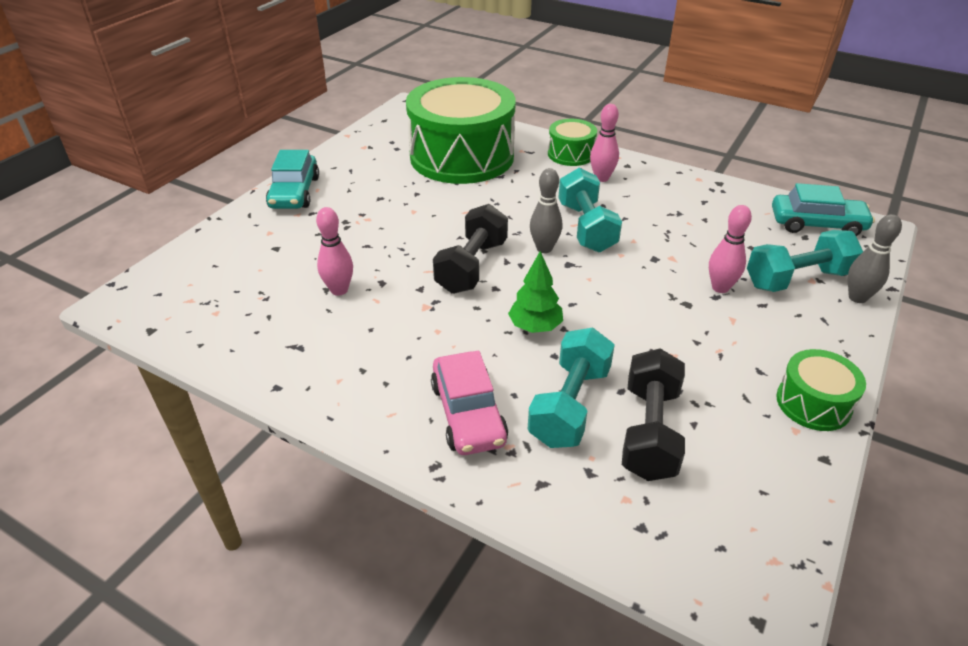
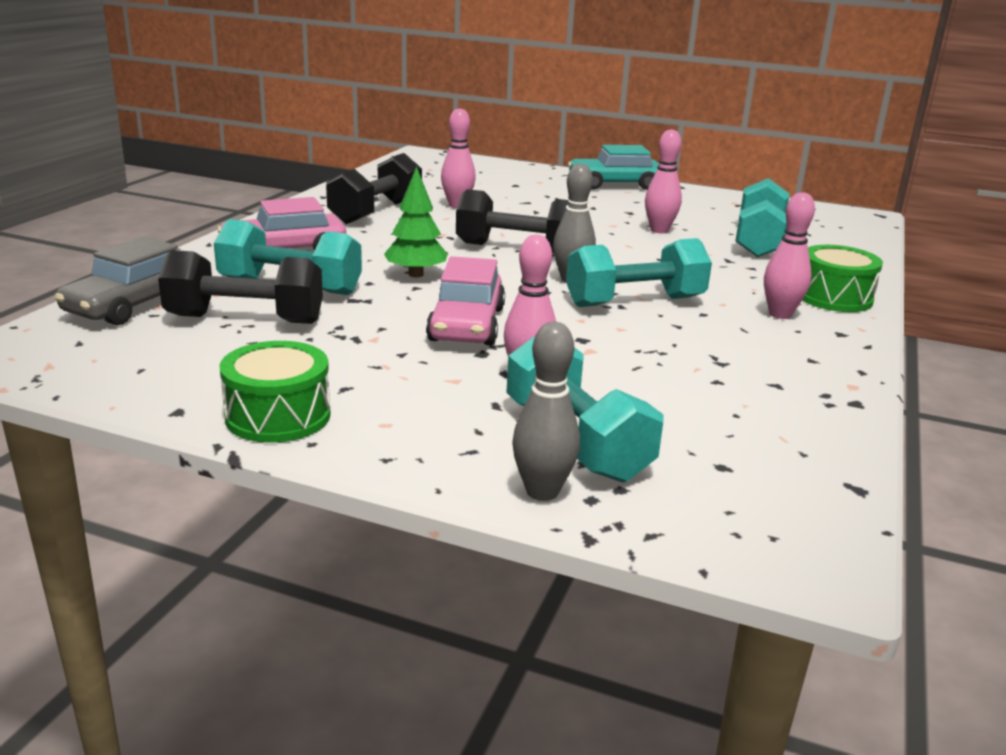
camera: 80 degrees right, 15 degrees down
(349, 346) = (376, 212): none -> black dumbbell
(431, 192) = (659, 230): none -> pink bowling pin
(462, 156) = (758, 241): green drum -> turquoise dumbbell
(624, 519) = (133, 304): none -> grey car
(639, 307) = (466, 324): none -> pink car
(817, 224) = (779, 485): turquoise car -> none

